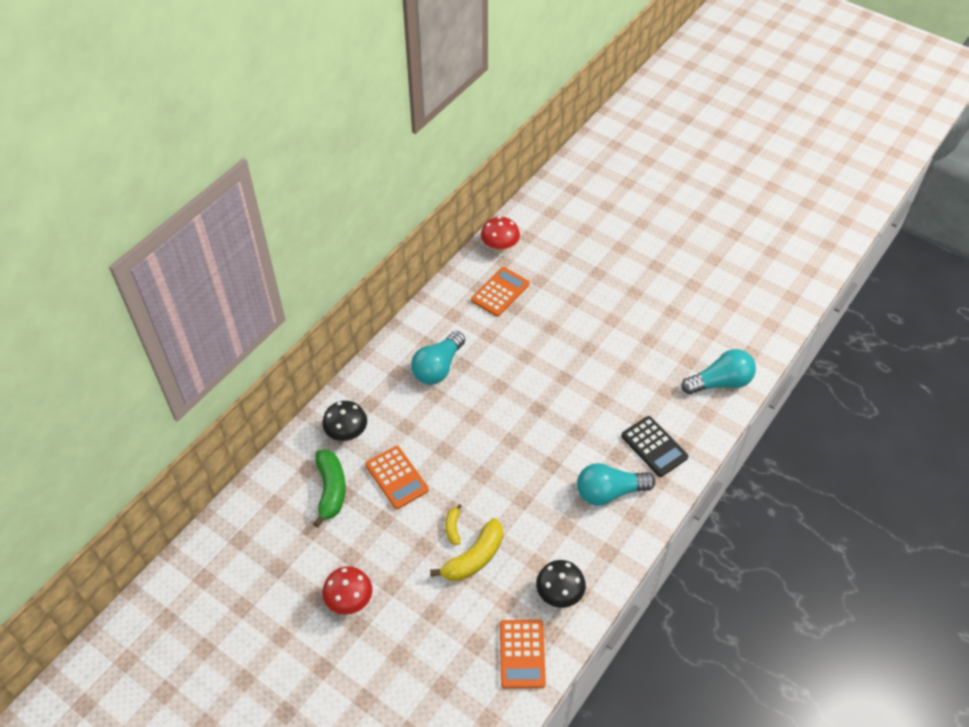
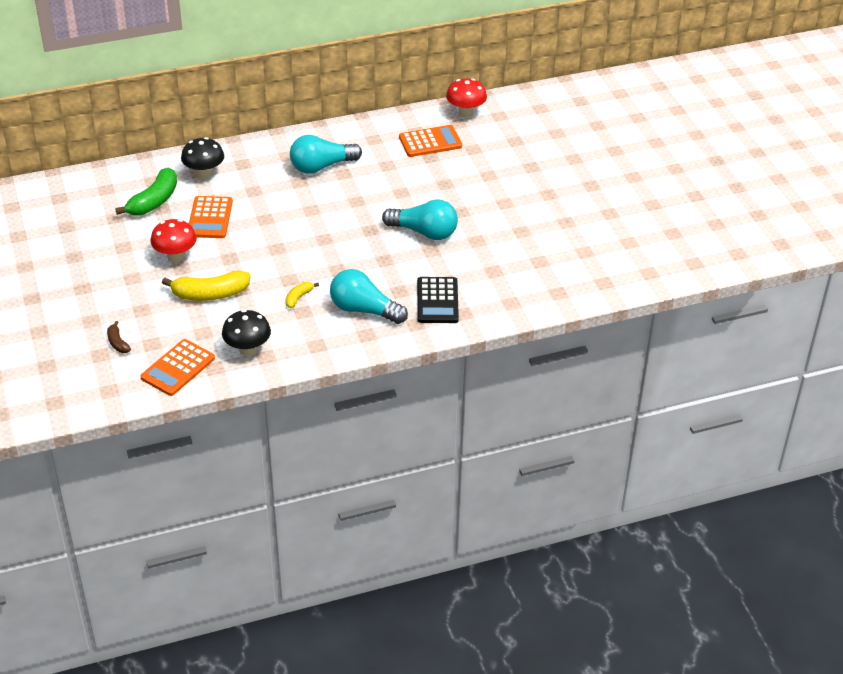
camera: 35 degrees right, 10 degrees down
(350, 601) = (93, 271): red mushroom -> red mushroom (175, 257)
(446, 663) = (117, 343): none -> brown banana
(453, 528) = (216, 269): yellow banana -> yellow banana (298, 297)
(720, 382) = (549, 289): turquoise light bulb -> turquoise light bulb (424, 232)

